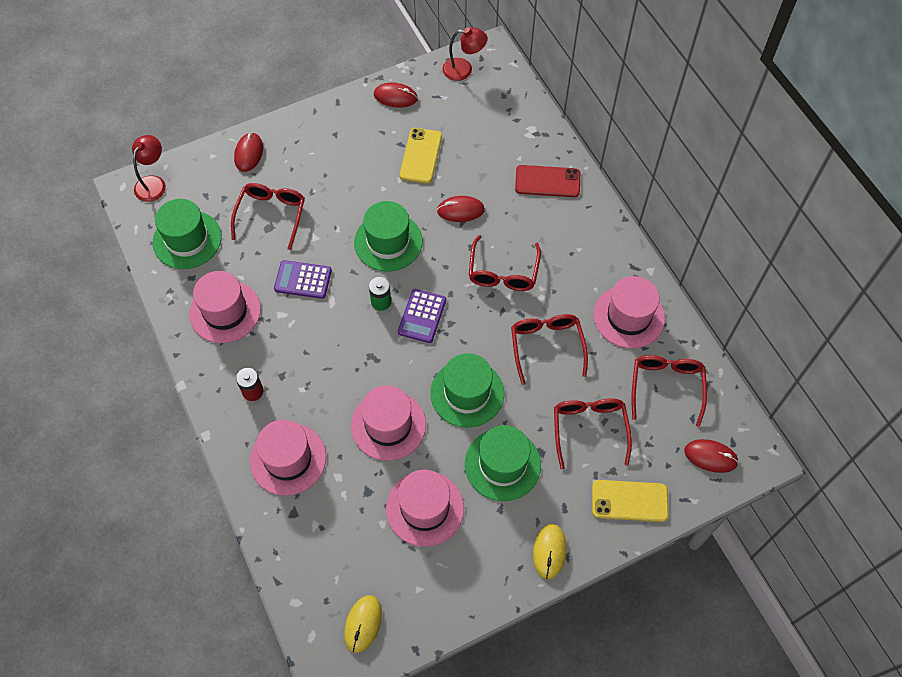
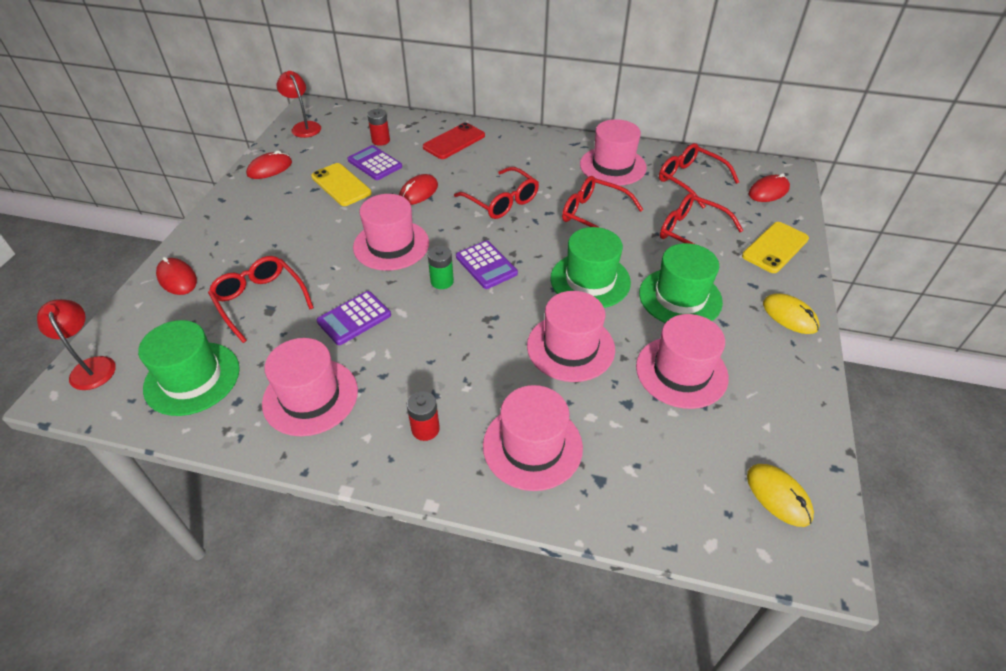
camera: 50 degrees left, 15 degrees down
(388, 242) = (391, 245): green hat -> pink hat
(464, 69) = (304, 127): red lamp -> red lamp turned 75 degrees counterclockwise
(466, 154) = (375, 163): none -> purple calculator
(498, 133) = (381, 140): none -> red battery

